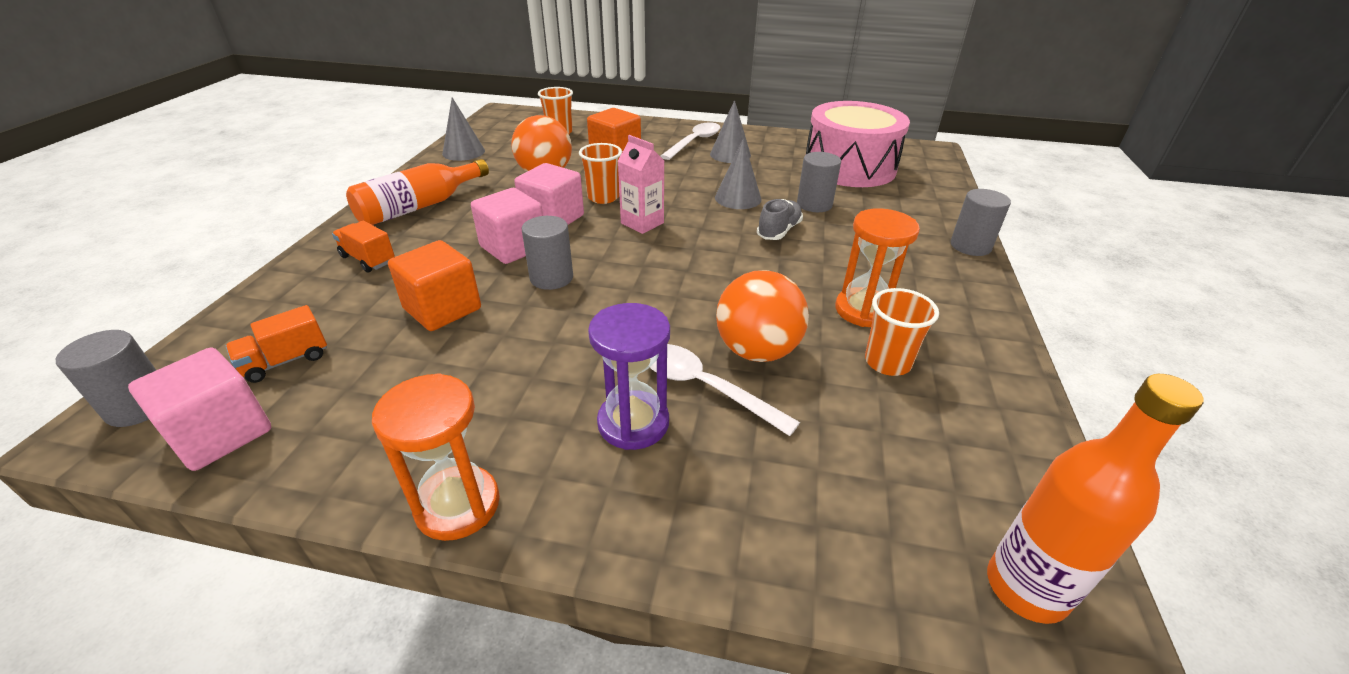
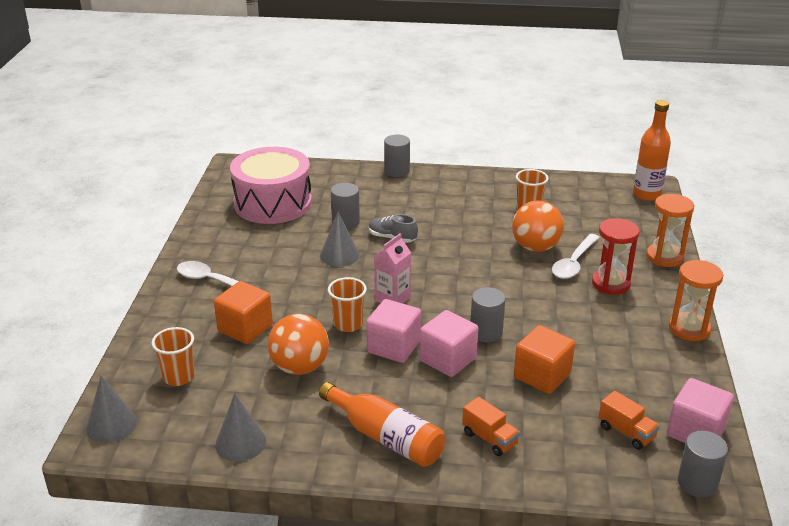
camera: 95 degrees left, 5 degrees down
(368, 259) = (489, 439): orange truck -> orange truck turned 75 degrees counterclockwise
(633, 423) = (611, 284): purple hourglass -> red hourglass
(730, 154) = (245, 260): grey cone -> grey cone (111, 425)
(863, 310) = (483, 212): orange hourglass -> orange hourglass (664, 257)

